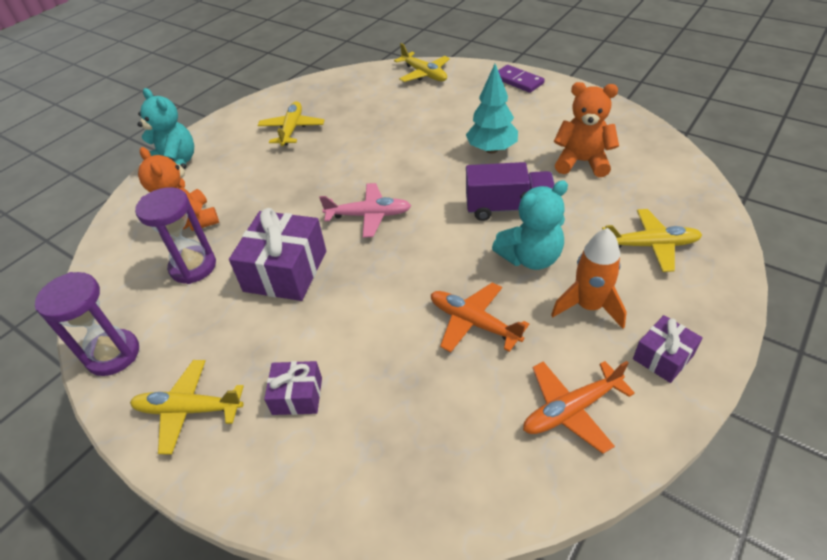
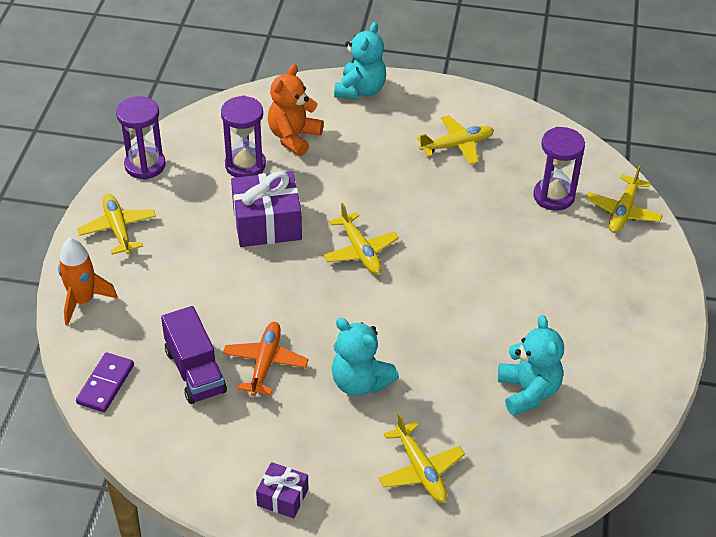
camera: 60 degrees right, 0 degrees up
(297, 396) = (152, 282): purple gift -> none
(369, 215) = (360, 251): pink plane -> yellow plane
(386, 98) = (553, 196): none -> purple hourglass
(491, 149) = (509, 311): turquoise tree -> none
(508, 208) = (421, 349): purple truck -> purple truck (195, 371)
(518, 81) = (660, 299): purple domino -> purple domino (106, 384)
(571, 409) = (205, 446): orange plane -> none
(582, 162) = (528, 391): orange teddy bear -> turquoise teddy bear
(588, 306) = (318, 436): orange rocket -> orange rocket (83, 301)

